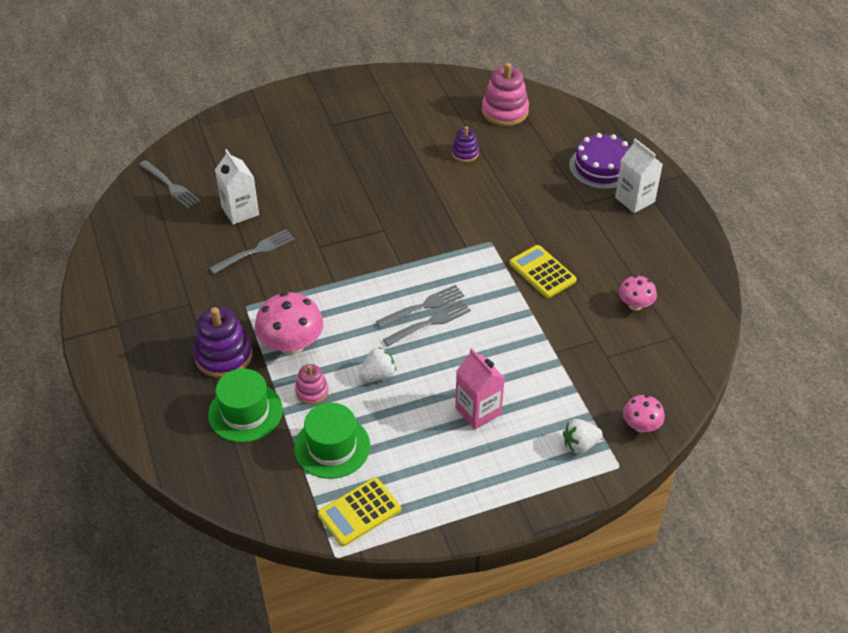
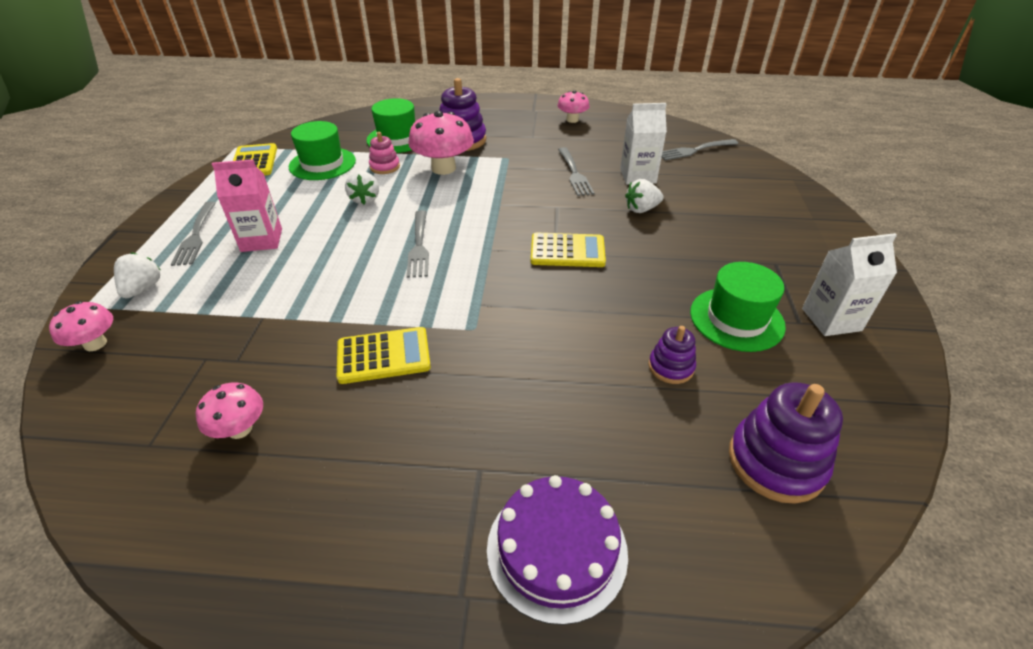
camera: 115 degrees right, 5 degrees down
(134, 285) = (572, 120): none -> pink mushroom
(296, 198) = (641, 209): none -> white strawberry
(379, 223) = (567, 251): none -> yellow calculator
(404, 134) = (736, 319): none -> green hat
(429, 323) = (393, 243): grey fork -> grey fork (195, 235)
(505, 111) = (776, 462): pink stacking toy -> purple stacking toy
(634, 199) = (439, 558): white carton -> white carton (831, 319)

